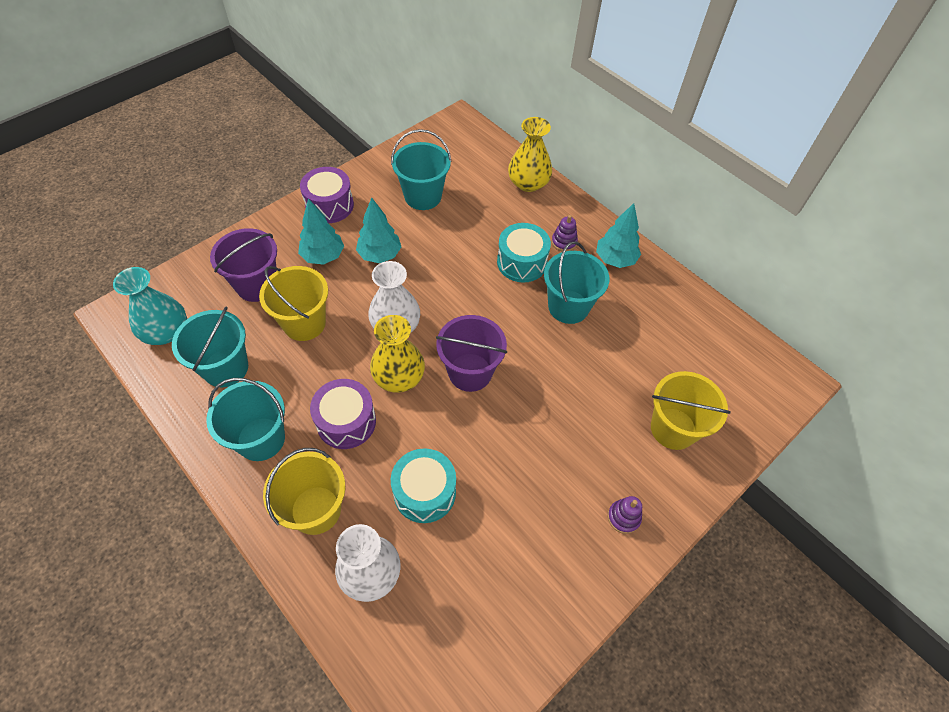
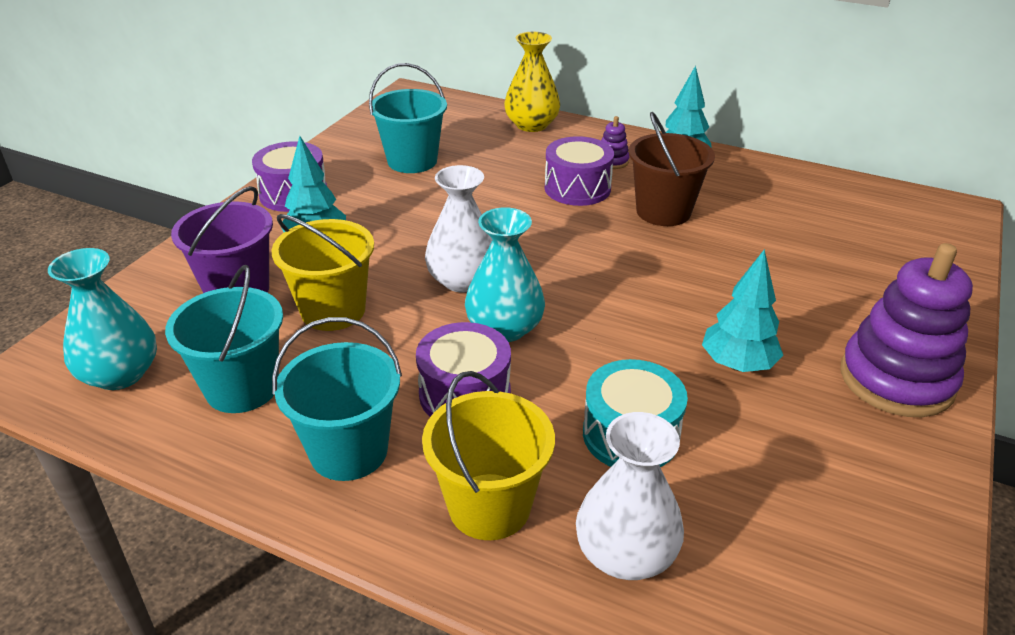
camera: 20 degrees left, 20 degrees down
(380, 255) = (393, 222): turquoise tree -> turquoise tree (737, 365)
(399, 377) = (504, 328): yellow vase -> turquoise vase
(470, 372) = (594, 298): purple bucket -> none
(521, 262) = (577, 188): turquoise drum -> purple drum
(568, 307) = (663, 211): turquoise bucket -> brown bucket
(623, 517) = (896, 379): purple stacking toy -> purple stacking toy, size x2.34
(673, 428) = (873, 282): yellow bucket -> none

